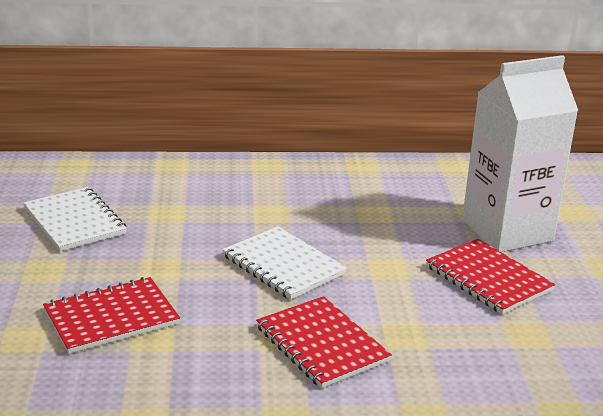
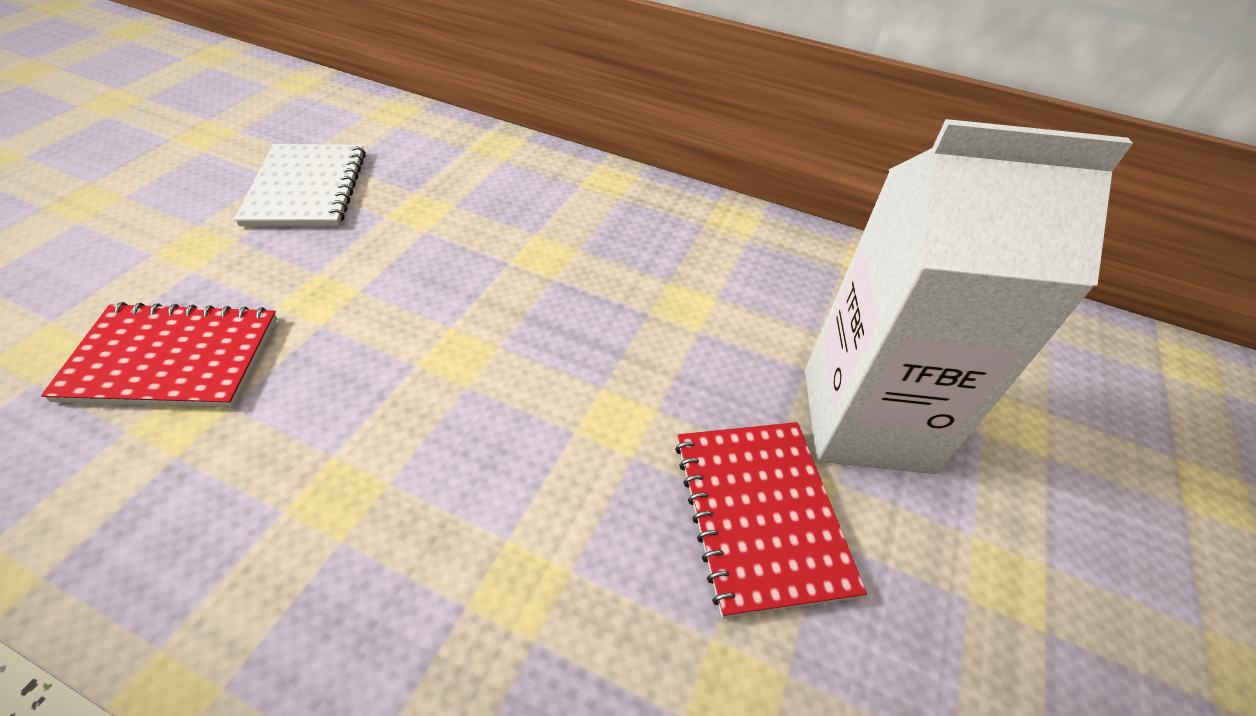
camera: 25 degrees right, 20 degrees up
(283, 265) = (474, 354): white notebook -> none
(321, 344) = (376, 545): red notebook -> none

